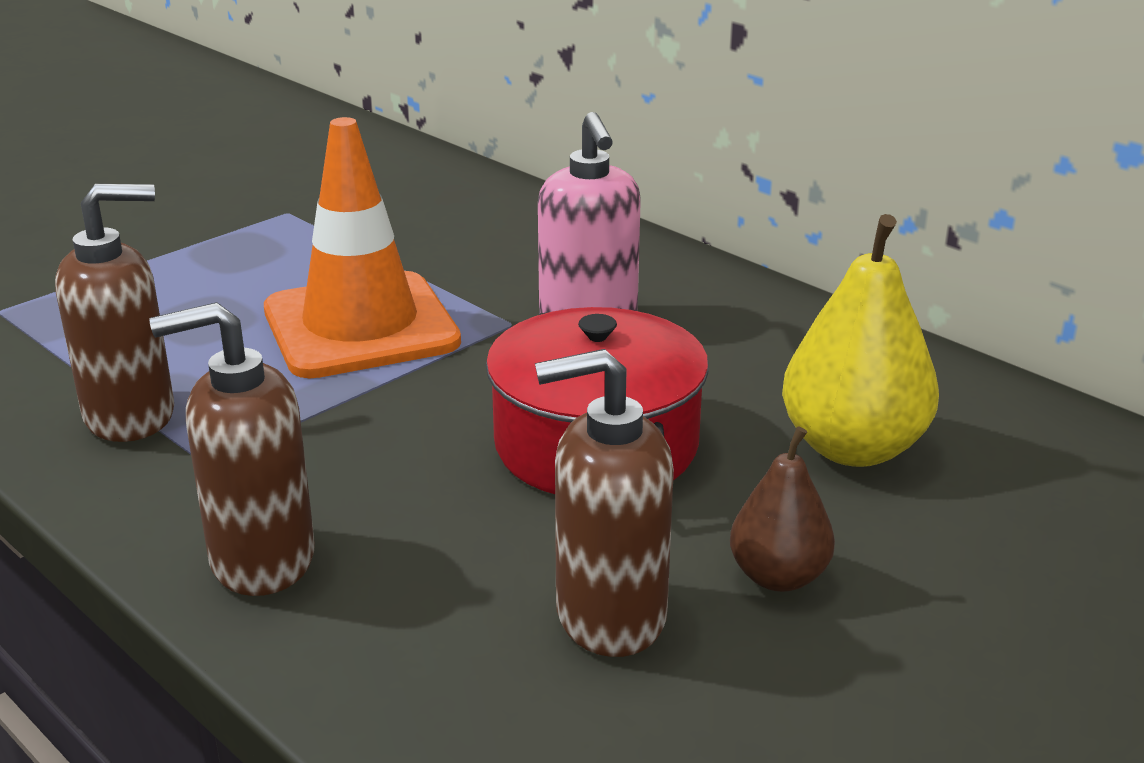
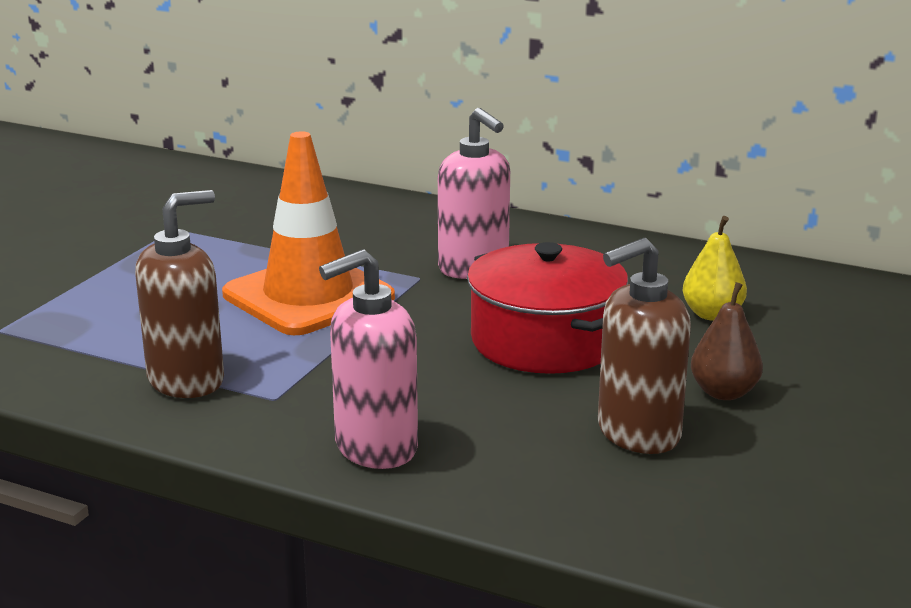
camera: 20 degrees left, 5 degrees down
(261, 560) = (375, 448): brown soap dispenser -> pink soap dispenser
(852, 448) = (712, 314): yellow pear -> yellow pear, size x0.60

